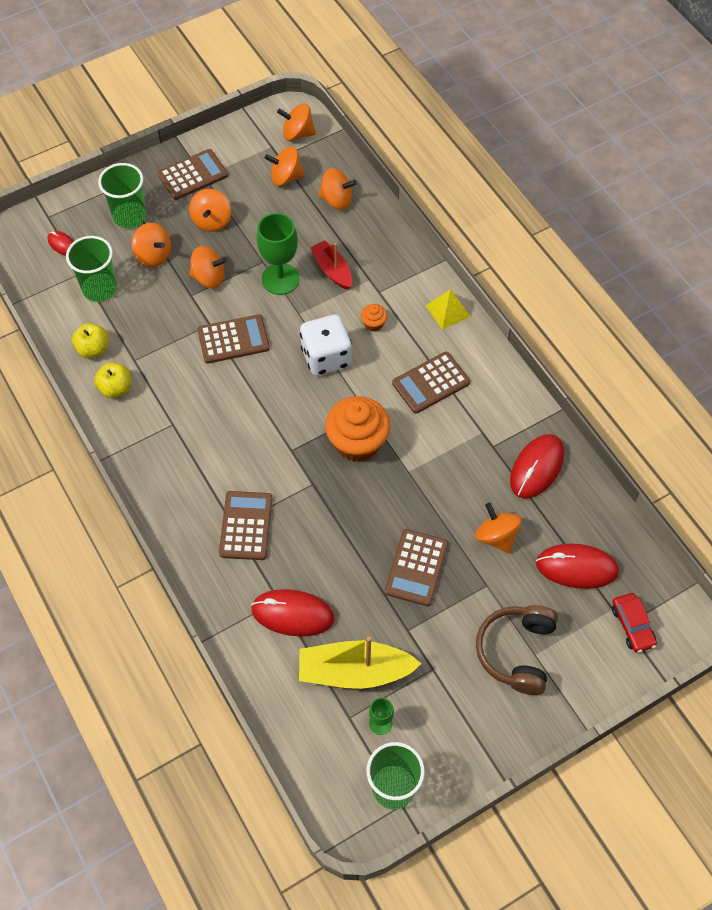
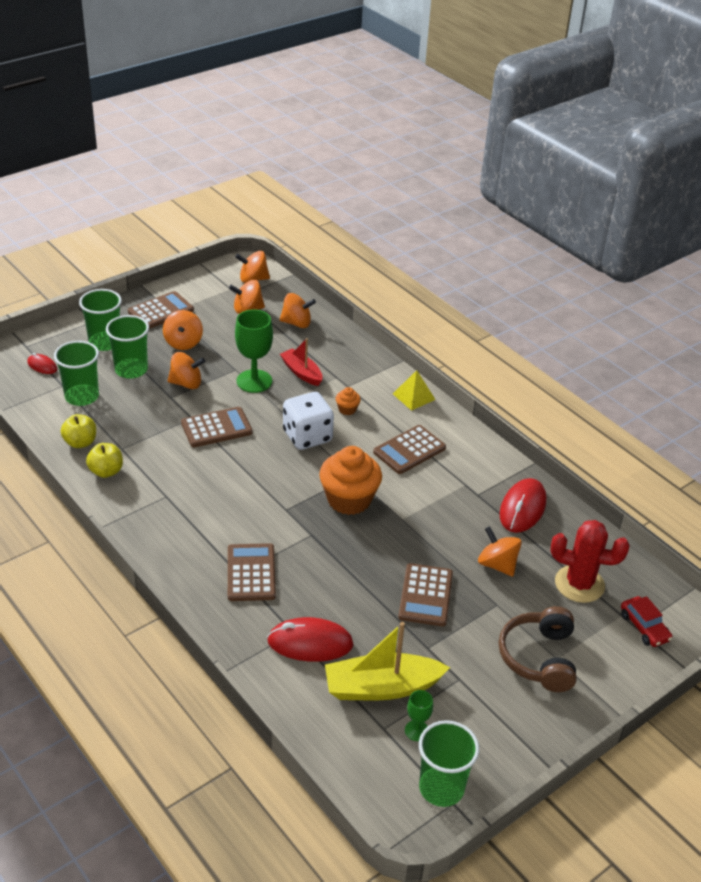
camera: 10 degrees left, 20 degrees down
(153, 255) = (131, 370): orange spinning top -> green cup
(576, 567) = (579, 584): red mouse -> red cactus

